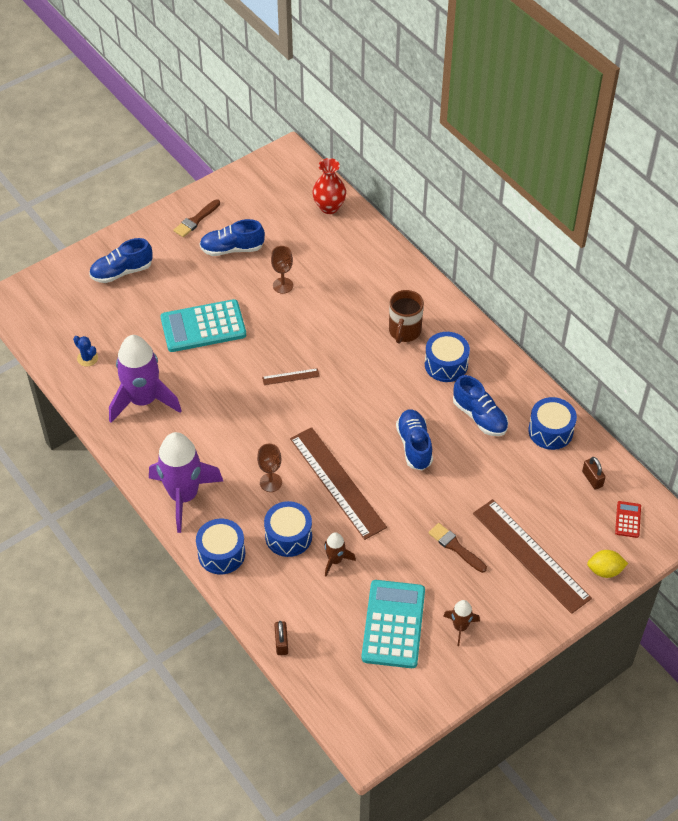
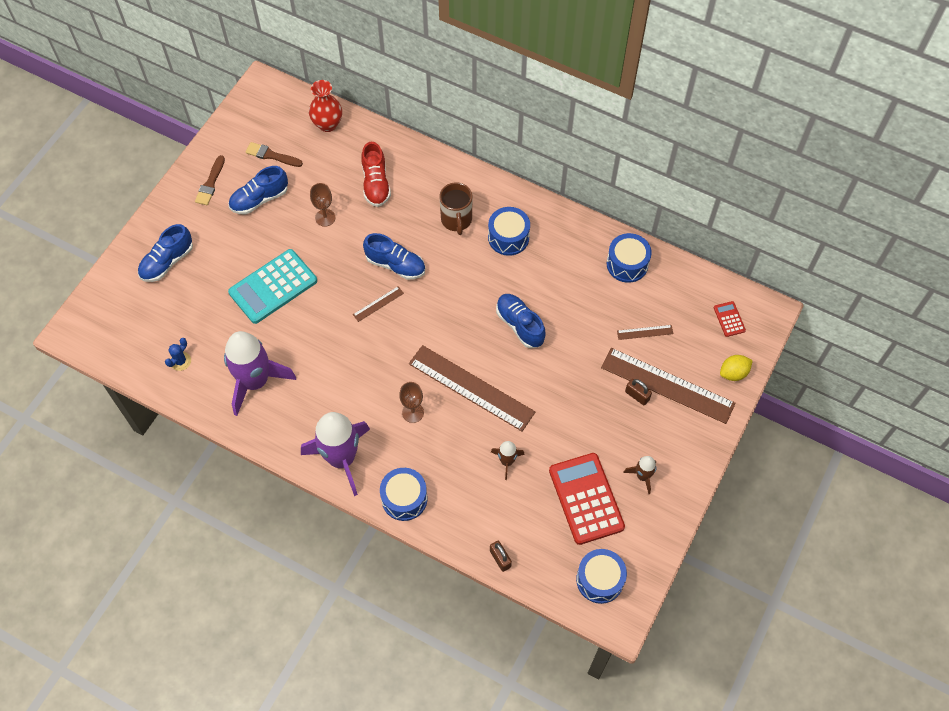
camera: 25 degrees left, 10 degrees up
(87, 358) = (180, 361): blue cactus -> blue cactus turned 75 degrees counterclockwise
(288, 536) = (455, 456): blue drum -> blue drum (599, 580)
(345, 273) = (376, 184): none -> red shoe
(393, 624) = (586, 498): turquoise calculator -> red calculator
(455, 547) = (602, 405): brown brush -> brown brush (271, 155)
(479, 416) = (561, 275): blue shoe -> blue shoe (395, 265)
(534, 498) = (645, 332): none -> brown ruler
(592, 479) = (682, 294): brown padlock -> brown padlock (637, 395)

